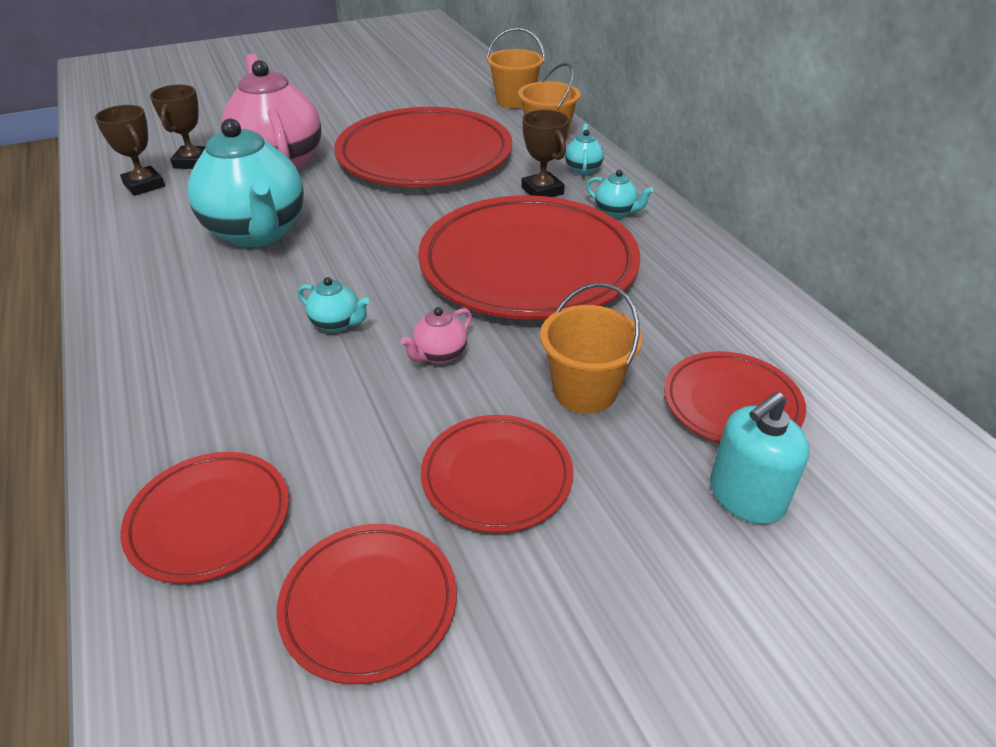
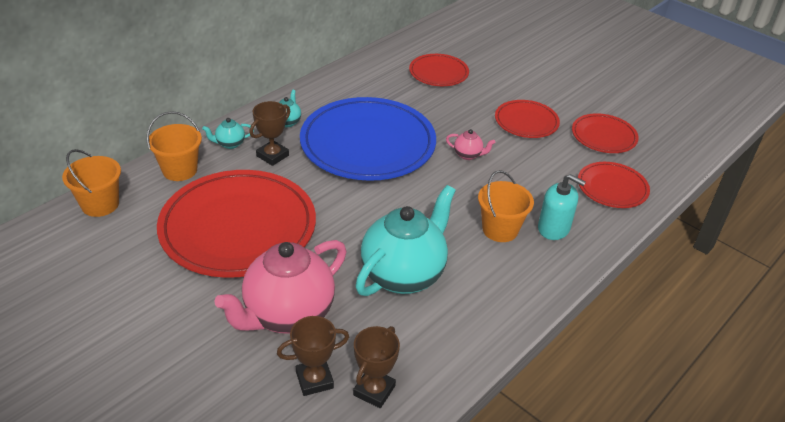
camera: 115 degrees left, 0 degrees up
(337, 324) = (471, 198): turquoise teapot -> none
(528, 264) = (368, 144): red plate -> blue plate
(584, 391) = (459, 109): orange bucket -> orange bucket (500, 229)
(746, 496) = (487, 67): turquoise soap dispenser -> turquoise soap dispenser (553, 228)

